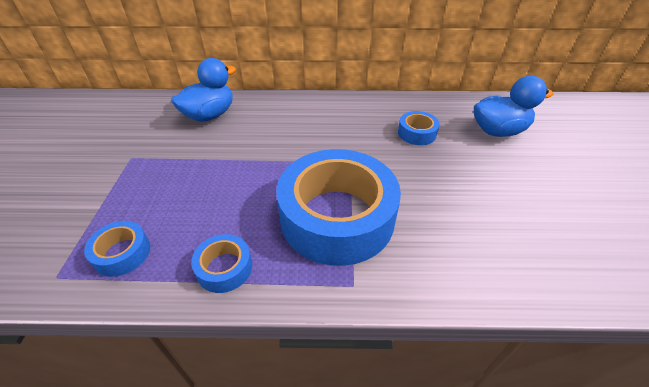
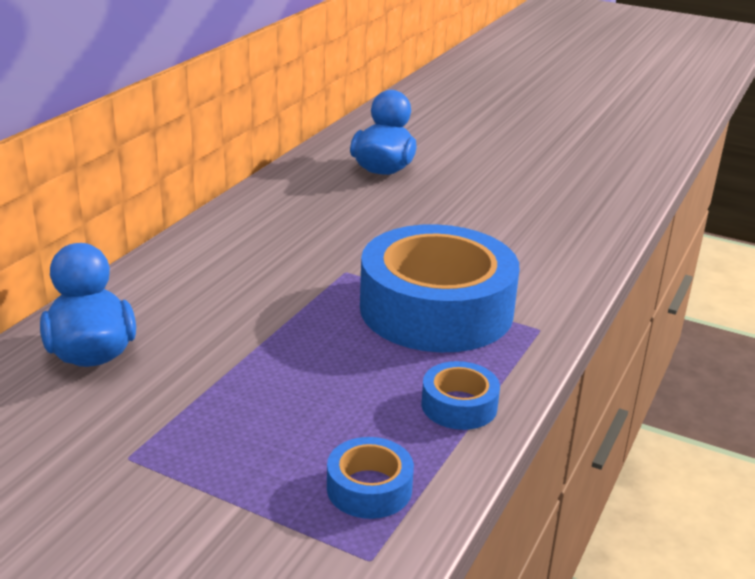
camera: 65 degrees left, 15 degrees down
(417, 133) = (336, 212): blue tape -> none

